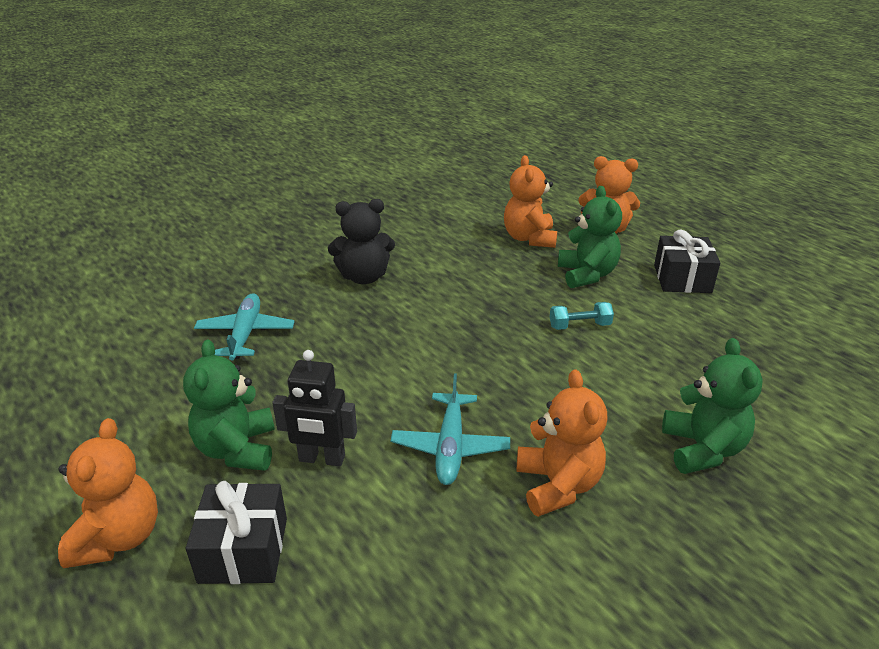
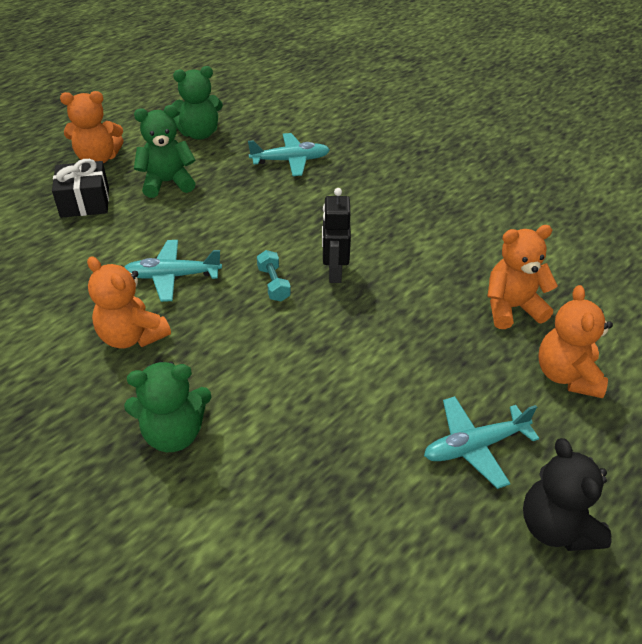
camera: 80 degrees right, 10 degrees up
(322, 459) = (159, 218): black robot -> black robot (334, 272)
(364, 277) = (389, 204): black teddy bear -> black teddy bear (556, 527)
(558, 485) = (132, 336): orange teddy bear -> orange teddy bear turned 60 degrees clockwise
(579, 326) = (349, 350): turquoise dumbbell -> turquoise dumbbell (273, 284)
(587, 274) = (450, 356): green teddy bear -> green teddy bear (199, 133)
(682, 279) = (474, 446): black gift -> turquoise plane

